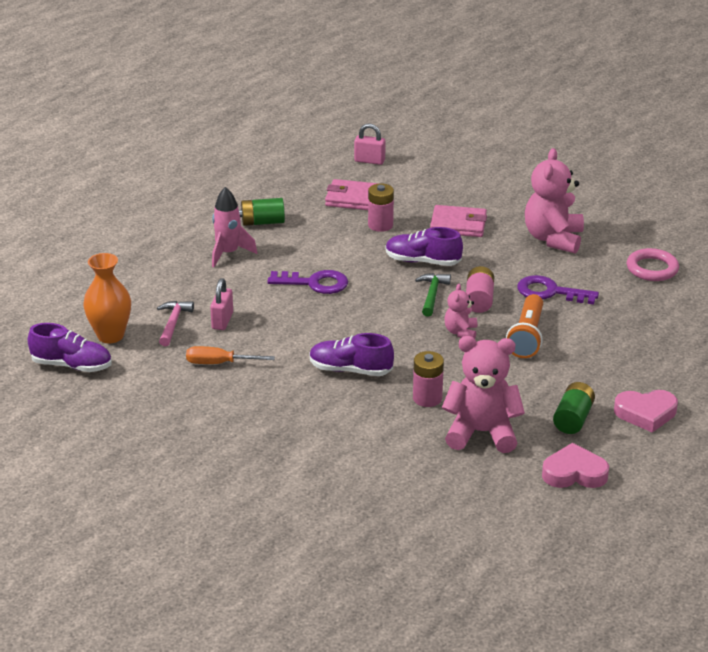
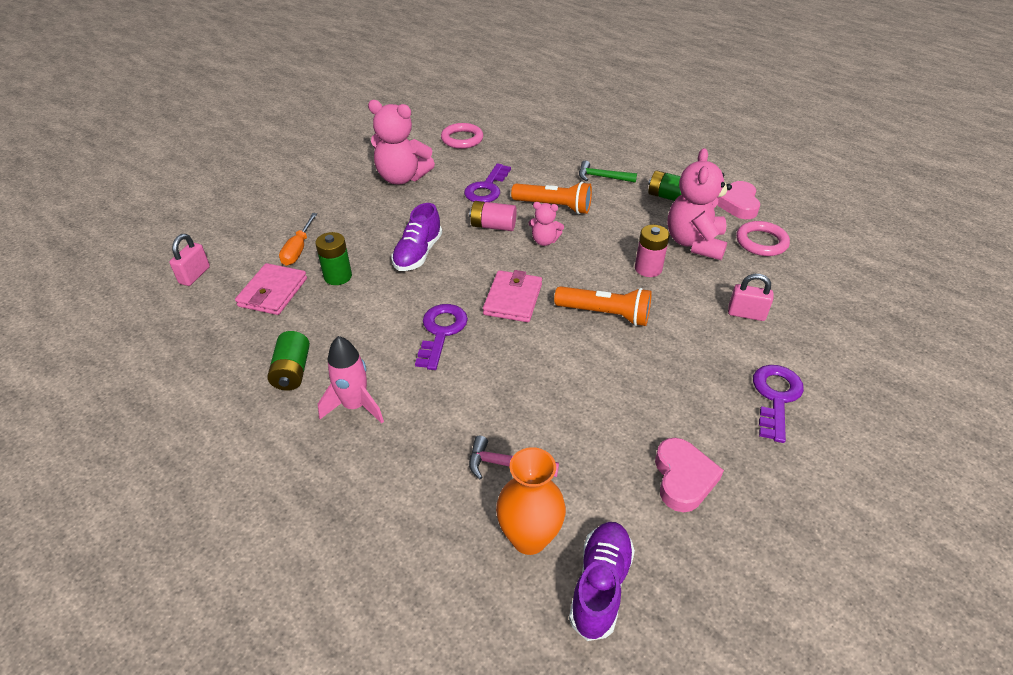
camera: 85 degrees left, 10 degrees up
(219, 363) = (594, 419): orange screwdriver -> orange screwdriver (298, 250)
(222, 321) = (506, 414): pink padlock -> pink padlock (746, 314)
(248, 464) = (775, 397): none -> purple key
(350, 370) = (605, 314): purple shoe -> orange flashlight
(380, 225) = (338, 276): pink battery -> green battery
(432, 294) = (479, 252): green hammer -> green hammer (602, 177)
(458, 225) = (357, 226): pink wallet -> pink wallet (513, 299)
(496, 483) = (761, 242): none -> pink ring
(646, 413) = (657, 165): pink heart -> pink heart (683, 478)

